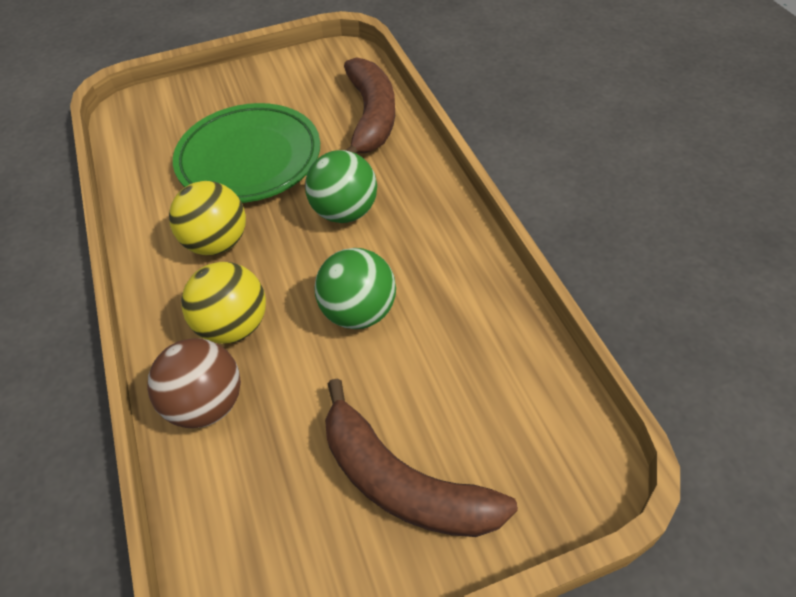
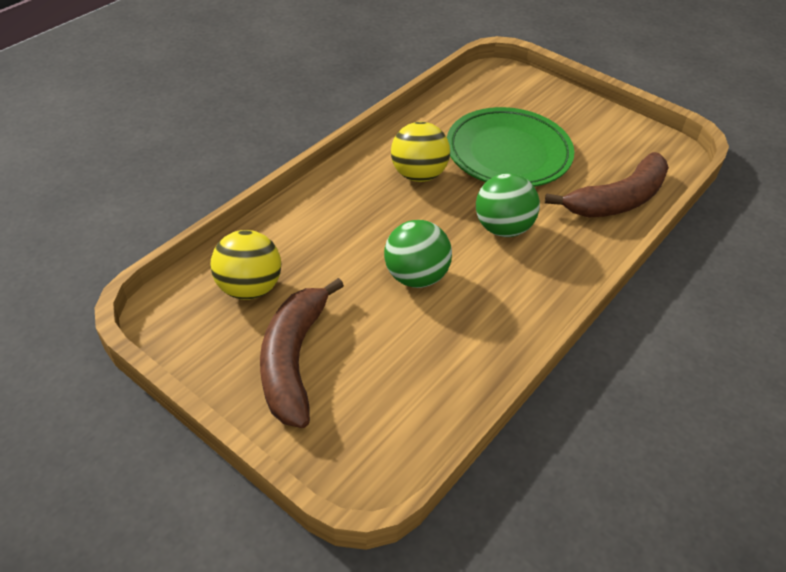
camera: 55 degrees right, 5 degrees down
(206, 404) = (290, 232): brown ball -> none
(233, 326) = (357, 216): yellow ball -> yellow ball (249, 288)

